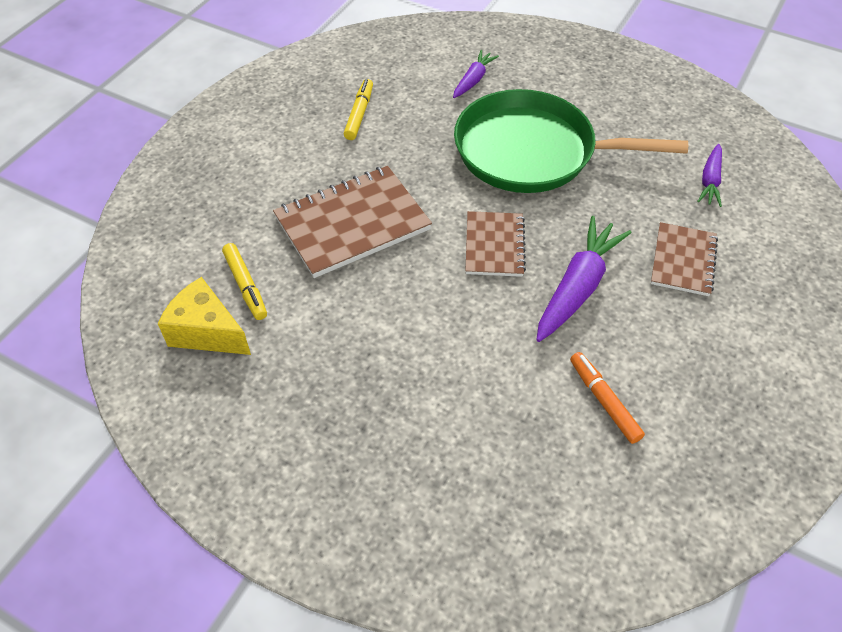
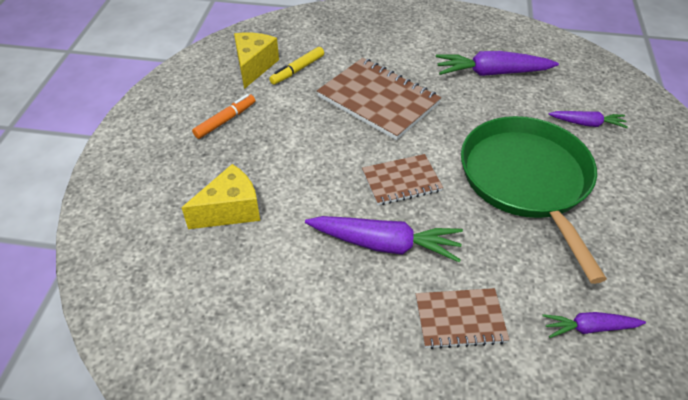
camera: 70 degrees right, 5 degrees down
(359, 114) = (492, 73): yellow marker -> purple carrot
(478, 418) = (230, 210): none -> yellow cheese
(604, 401) = (272, 285): orange marker -> orange marker (225, 120)

